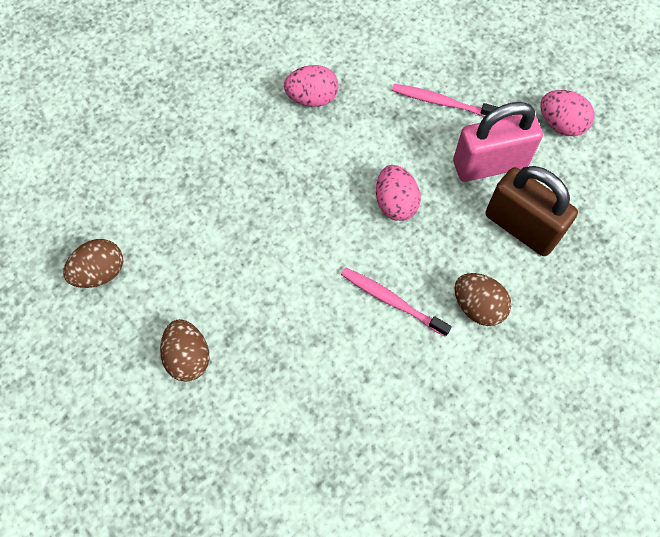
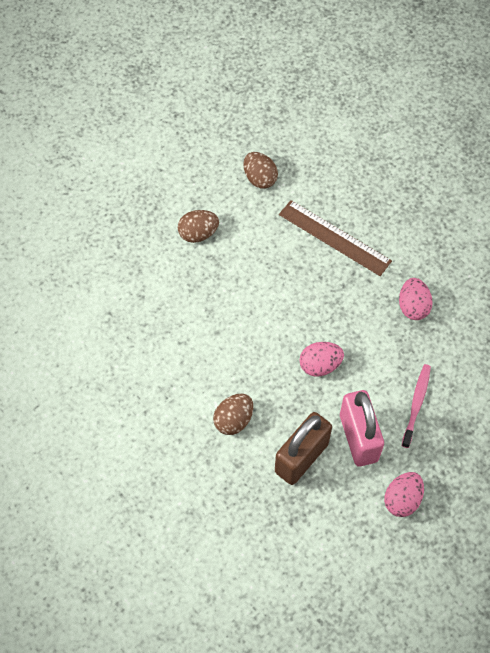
camera: 90 degrees right, 5 degrees down
(206, 180) = (334, 237): none -> brown ruler
(392, 301) = (238, 361): pink toothbrush -> none

